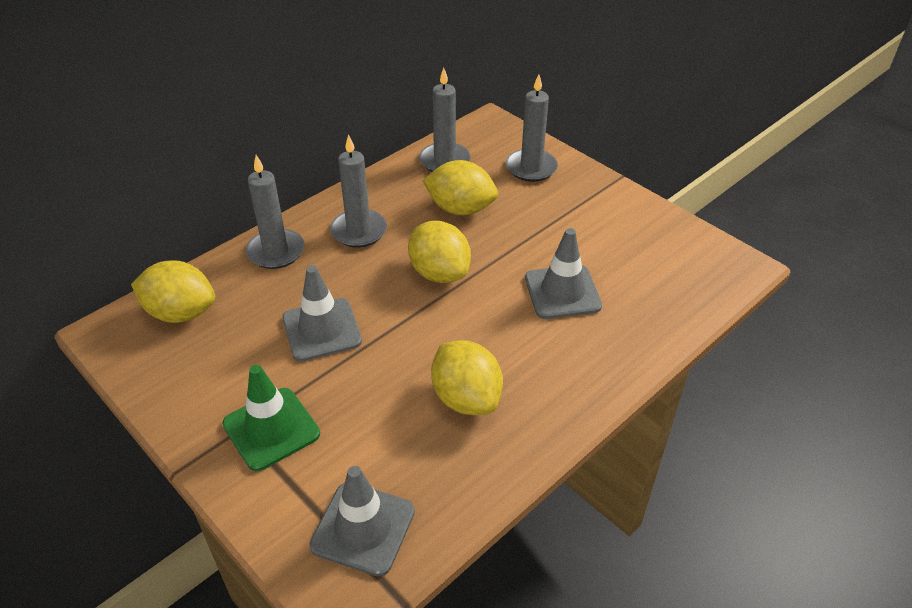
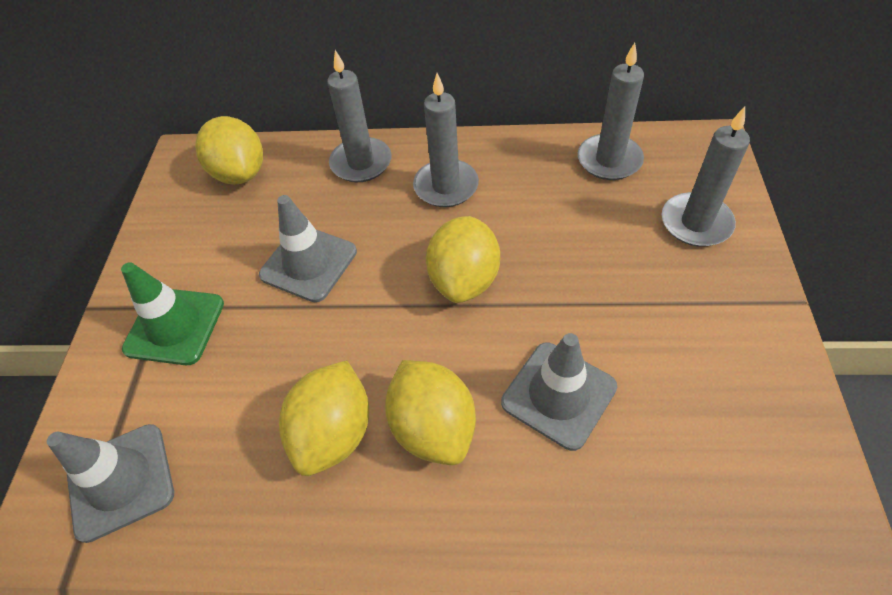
camera: 50 degrees right, 10 degrees up
(460, 209) = (564, 223): yellow lemon -> yellow lemon (433, 427)

